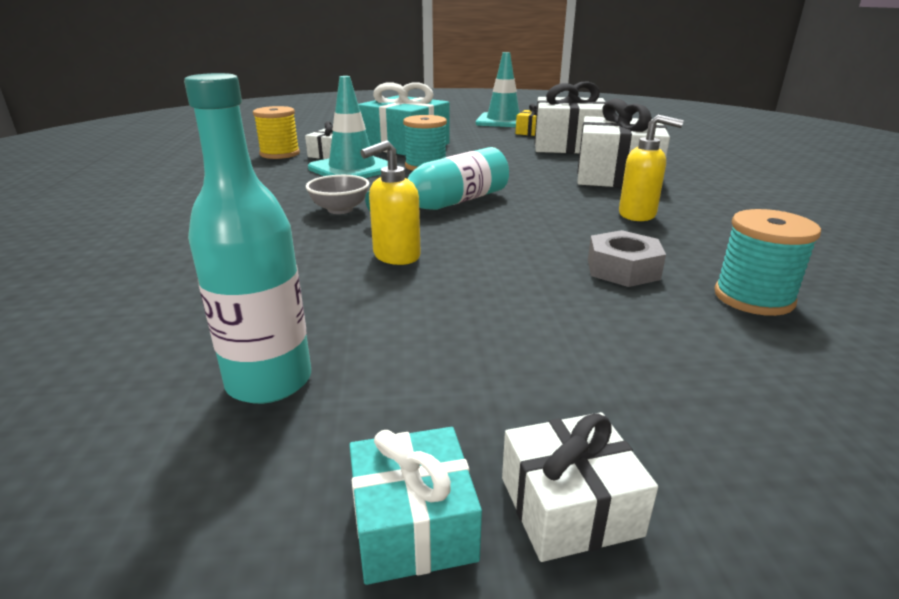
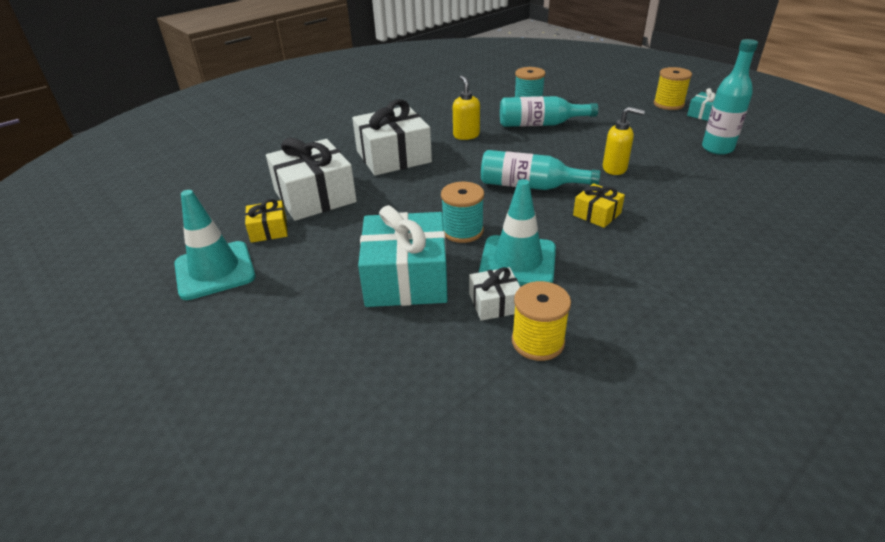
camera: 125 degrees left, 10 degrees up
(340, 210) = (597, 214): grey bowl -> yellow gift
(569, 506) = (668, 104): white gift -> yellow spool
(623, 269) = (540, 124): grey nut -> turquoise bottle

